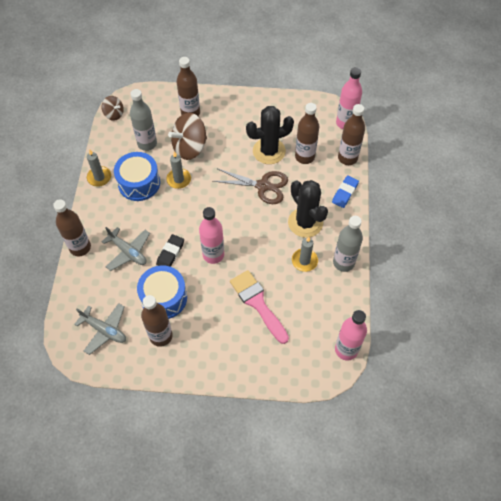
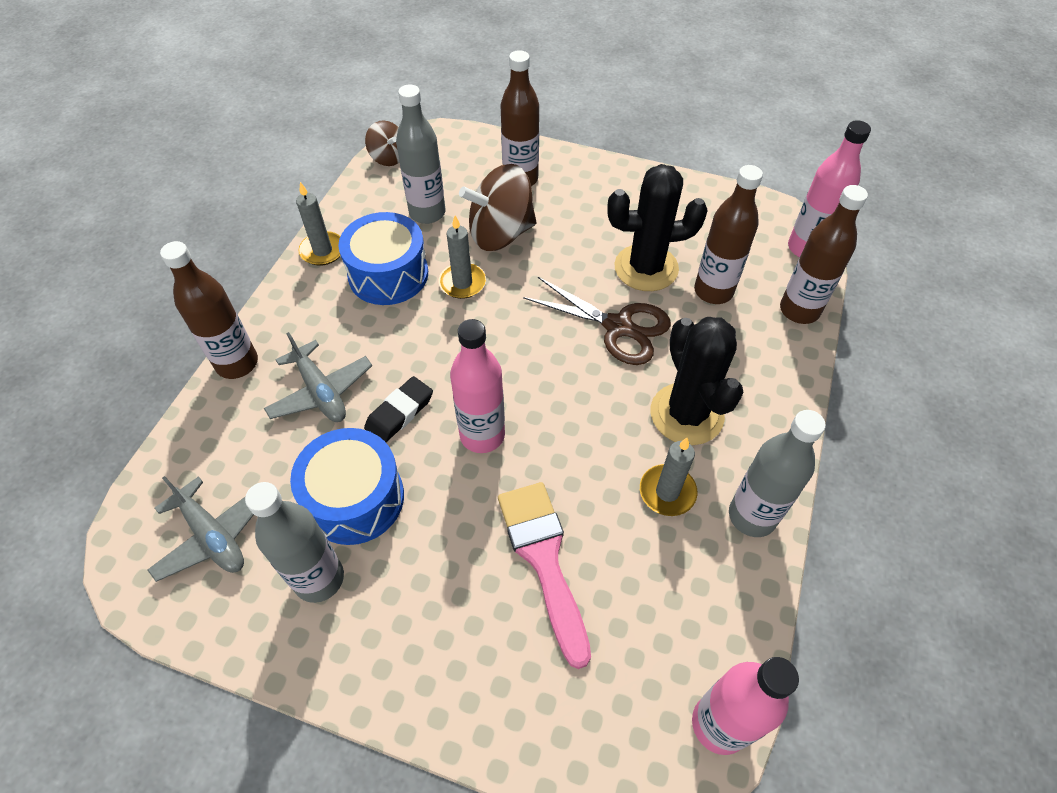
camera: 15 degrees right, 5 degrees down
(161, 336) = (319, 579): brown bottle -> grey bottle
(345, 193) = (781, 374): blue eraser -> none

